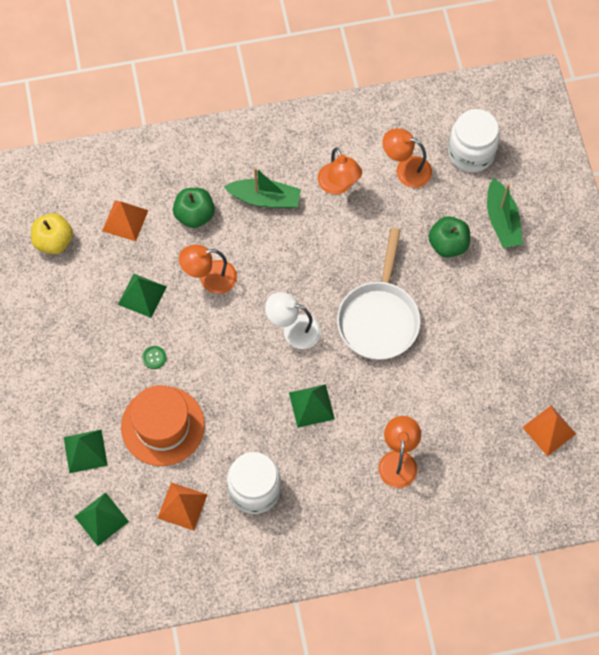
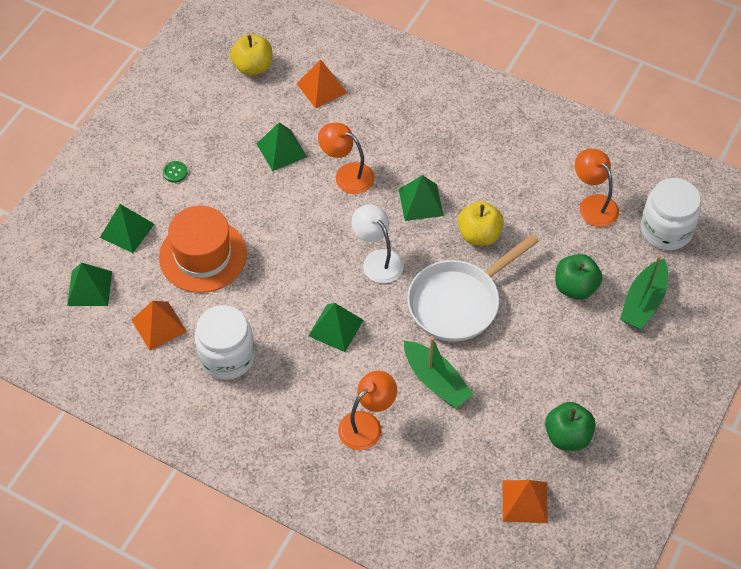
camera: 40 degrees right, 10 degrees down
(154, 357) = (246, 201): green button -> green button (175, 172)
(194, 215) = (380, 121): green apple -> green apple (567, 436)
(265, 198) = (450, 146): green boat -> green boat (436, 380)
(284, 260) = (421, 202): none -> green pyramid
(338, 185) = (522, 178): orange lamp -> none
(347, 254) = (479, 235): none -> yellow apple

